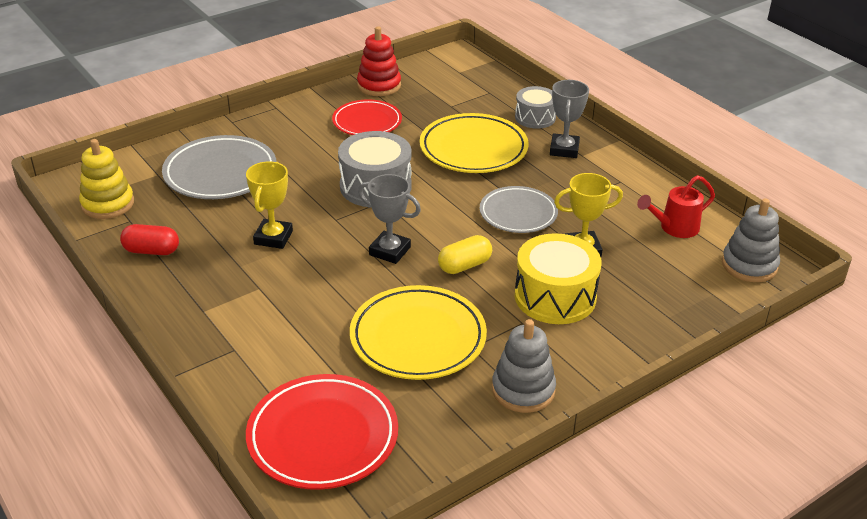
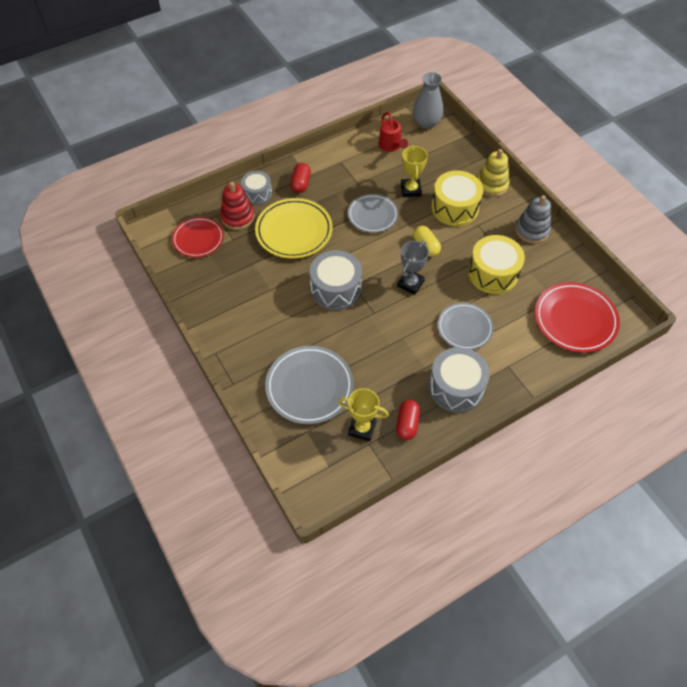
camera: 85 degrees left, 20 degrees up
(108, 204) = (346, 462): yellow stacking toy -> yellow stacking toy (491, 185)
(202, 295) = (456, 387): none -> grey drum
(273, 237) = (394, 349): yellow trophy -> yellow trophy (362, 428)
(307, 304) = (464, 328): none -> grey plate
(367, 122) = (248, 292): red plate -> red plate (198, 239)
(379, 85) = (193, 282): red stacking toy -> red stacking toy (237, 217)
(418, 338) = (493, 273): yellow plate -> yellow drum
(564, 149) = (301, 183): grey trophy -> red capsule
(749, 265) = (426, 123): grey stacking toy -> grey vase

